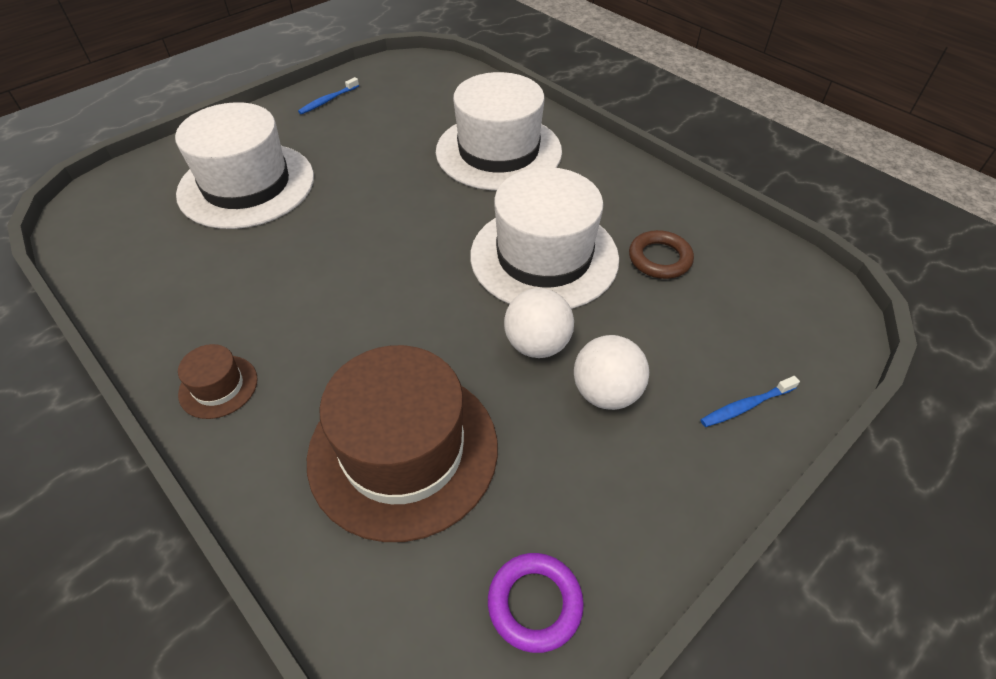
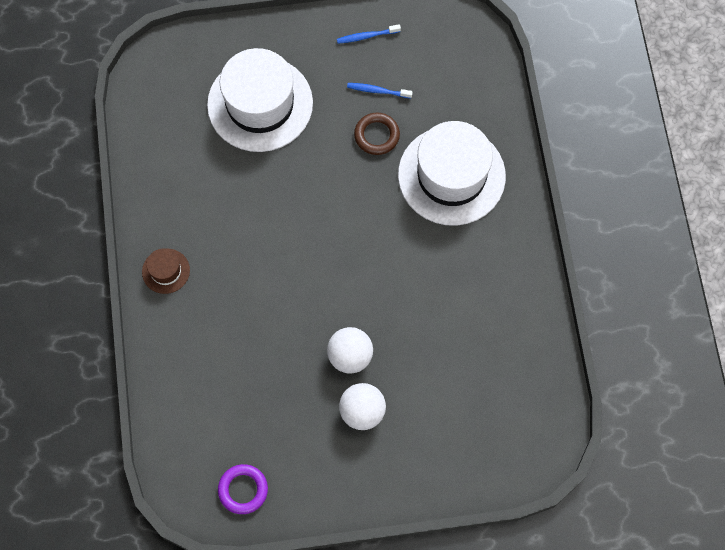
camera: 35 degrees right, 20 degrees up
(403, 450) = (235, 374): brown hat -> none
(544, 256) = (405, 294): white hat -> none
(659, 259) = (476, 344): brown ring -> brown ring (376, 135)
(745, 406) = (429, 470): blue toothbrush -> blue toothbrush (377, 91)

